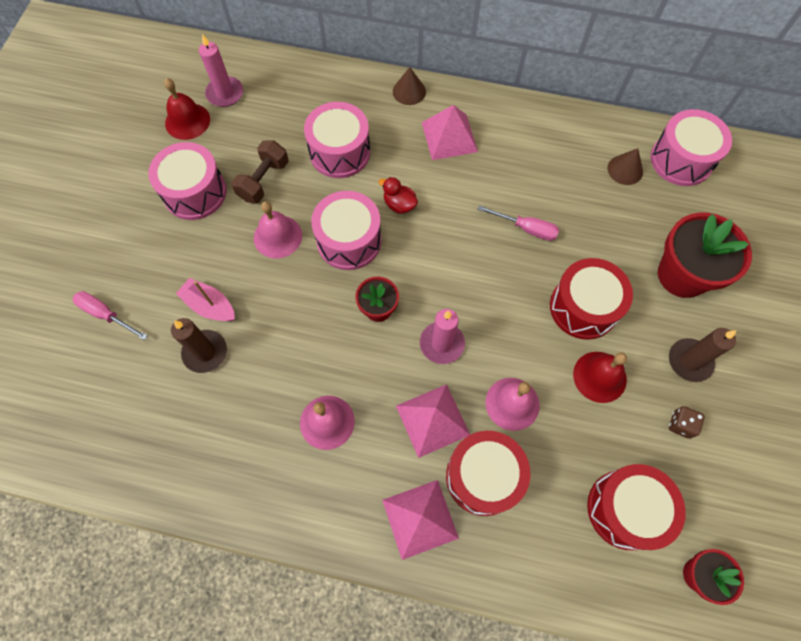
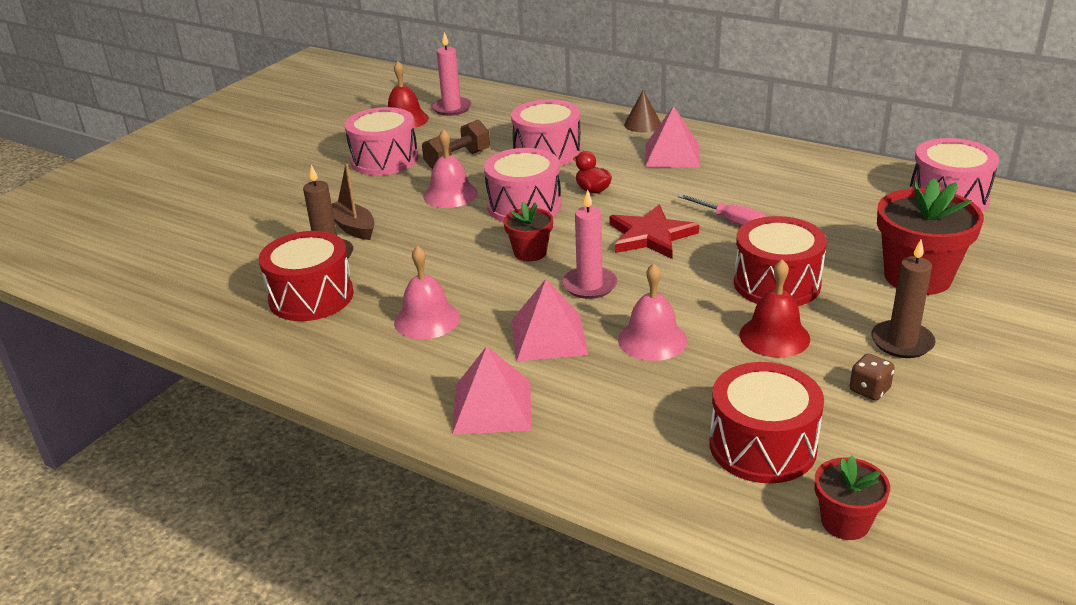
camera: 20 degrees right, 35 degrees down
(106, 315) = (248, 220): pink screwdriver -> none
(210, 306) = (353, 227): pink boat -> brown boat
(468, 263) = (650, 236): none -> red star
(483, 476) = (587, 388): red drum -> red drum (311, 297)
(625, 170) = (872, 196): brown cone -> none

